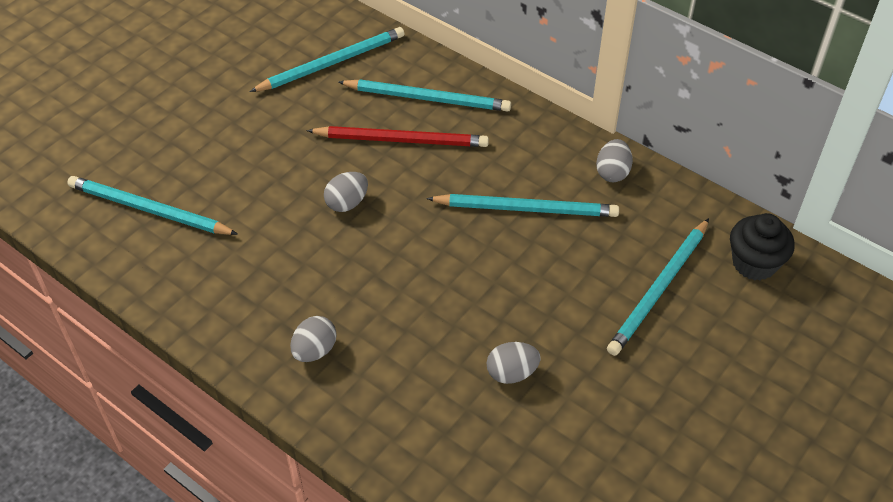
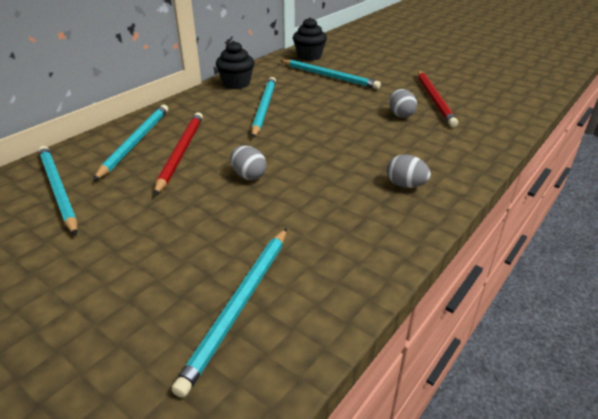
camera: 90 degrees left, 15 degrees down
(573, 431) = (434, 100): none -> red pencil
(612, 172) = (236, 83): grey egg -> black cupcake

